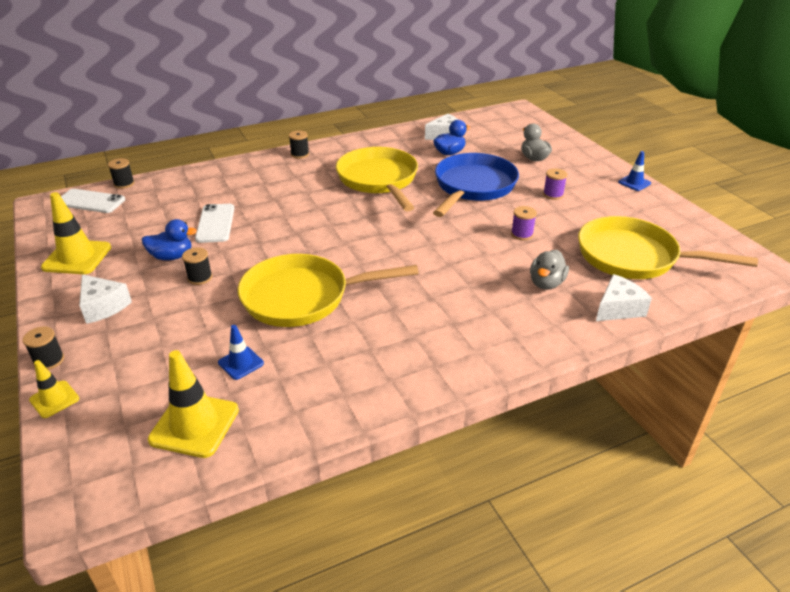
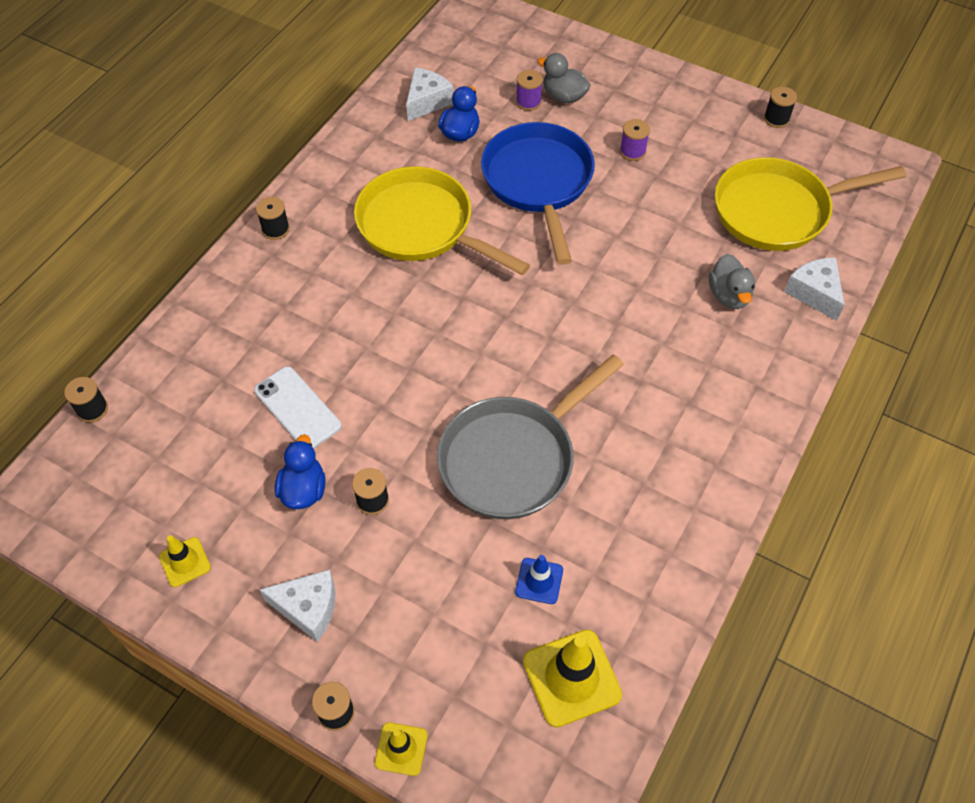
camera: 35 degrees left, 20 degrees up
(77, 257) = (185, 562): yellow traffic cone -> yellow traffic cone, size x0.56
(90, 201) = (84, 466): white phone -> none
(172, 256) = (303, 490): blue duck -> blue duck turned 45 degrees counterclockwise
(302, 297) = (513, 458): yellow pan -> grey pan
(522, 234) = (651, 234): purple spool -> purple spool (528, 102)
(618, 308) = (814, 293): white cheese -> white cheese turned 45 degrees counterclockwise
(634, 183) = (698, 88): blue traffic cone -> none
(681, 214) = (776, 119): none -> black spool

